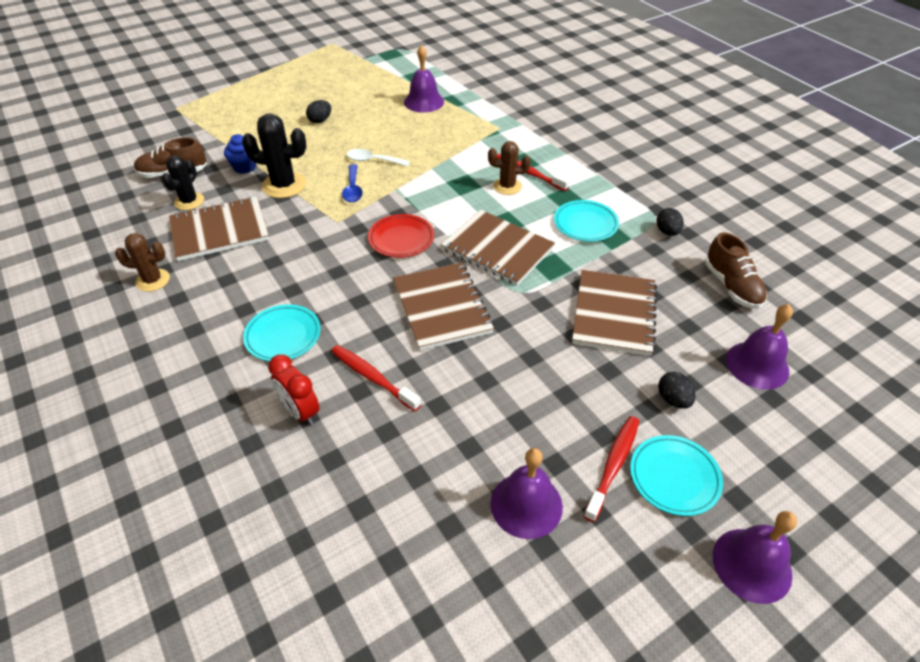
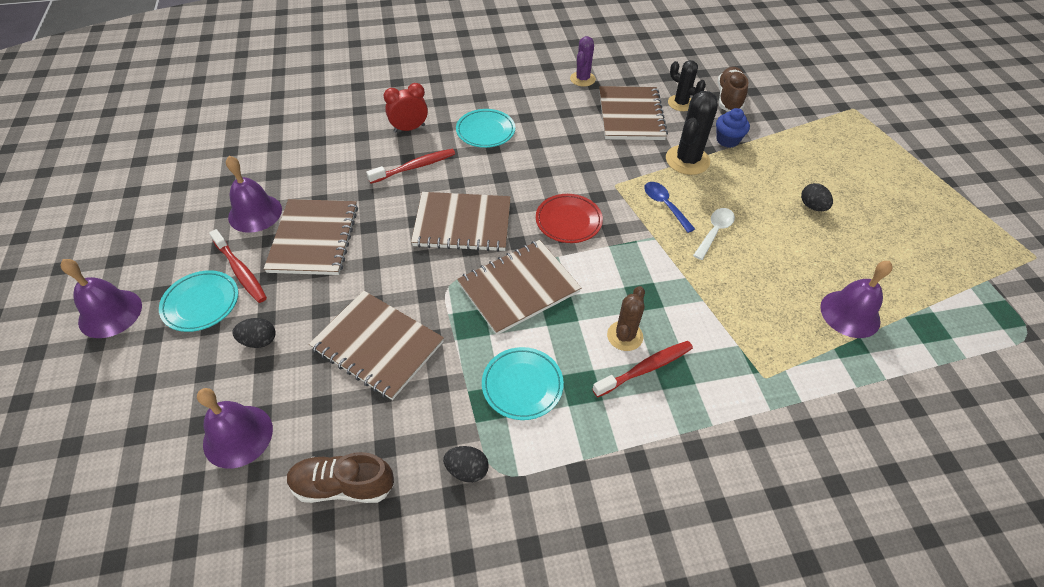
camera: 110 degrees right, 5 degrees up
(153, 280) = (582, 79): brown cactus -> purple cactus
(353, 189) = (664, 205): blue spoon -> blue spoon turned 45 degrees clockwise
(529, 421) = (314, 238): none -> brown notebook

